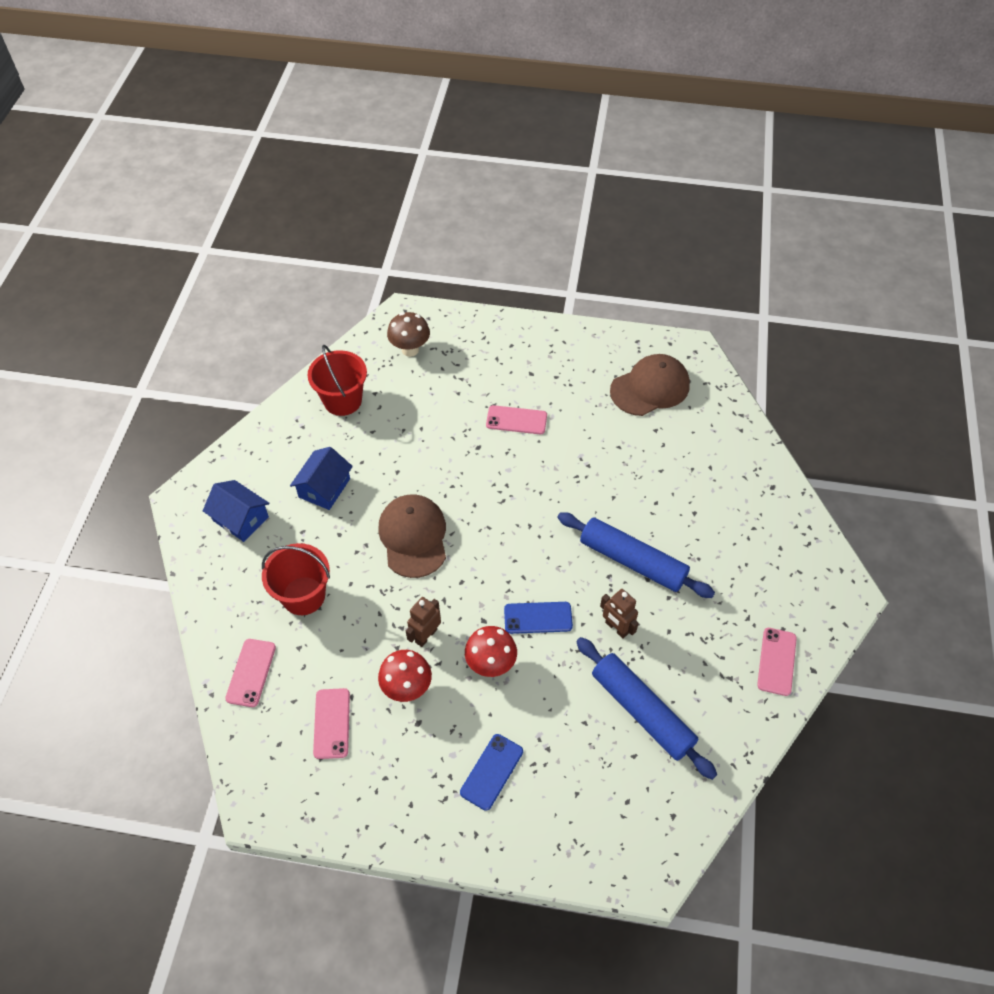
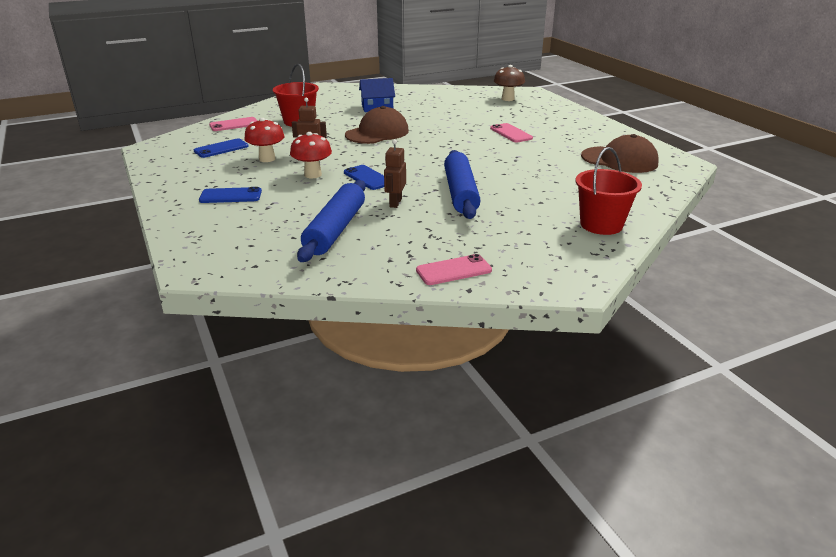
camera: 55 degrees right, 25 degrees down
(241, 518) = (329, 98): blue house -> none
(332, 723) = (221, 149): pink phone -> blue phone
(342, 400) = (442, 96): red bucket -> red bucket (601, 225)

